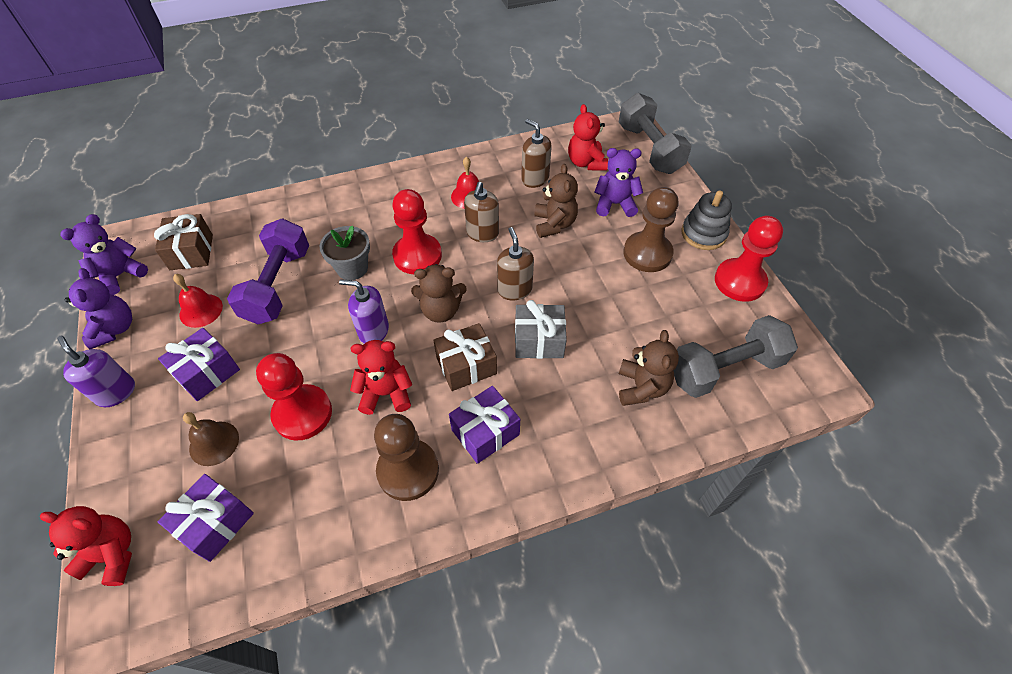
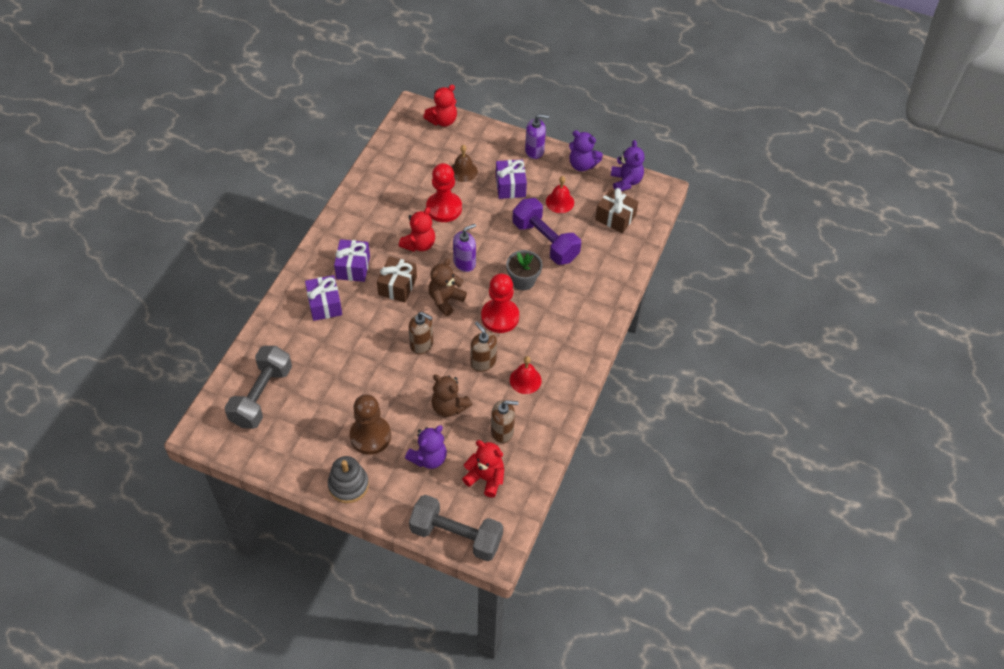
camera: 130 degrees right, 0 degrees up
(215, 523) = (420, 155): purple gift -> purple gift (324, 304)
(408, 470) = (368, 227): brown pawn -> none
(539, 341) = (376, 328): grey gift -> none
(641, 387) = (298, 348): brown teddy bear -> none
(739, 281) = (296, 465): red pawn -> none

